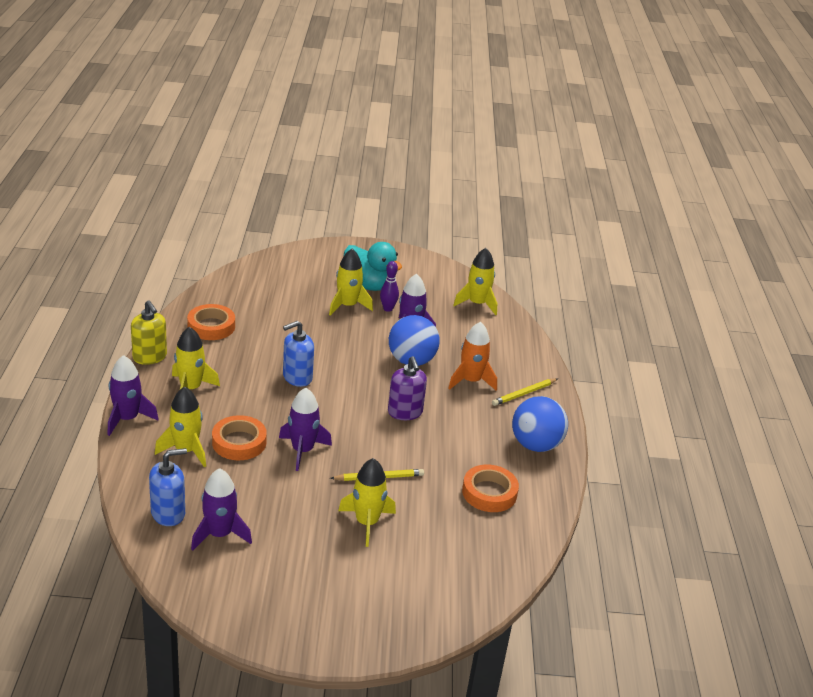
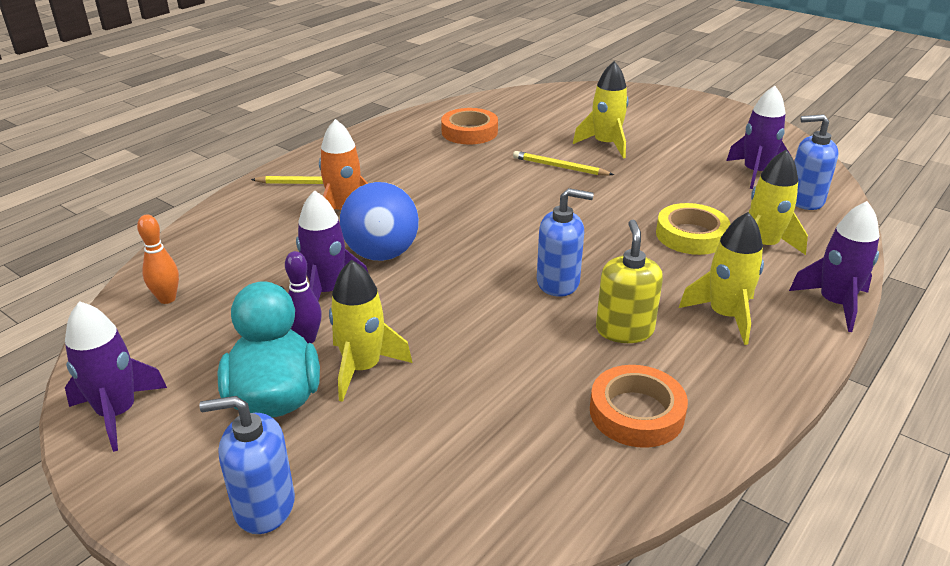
camera: 140 degrees left, 0 degrees up
(150, 357) = (775, 389): yellow soap dispenser -> yellow soap dispenser (624, 330)
(239, 442) = (691, 235): orange tape -> yellow tape
(302, 450) = (620, 207): purple rocket -> purple rocket (117, 413)
(326, 257) = (264, 506): none -> blue soap dispenser
(405, 412) = (465, 206): purple soap dispenser -> none
(477, 304) = (167, 299): yellow rocket -> orange bowling pin
(535, 445) = (373, 146): blue ball -> none

